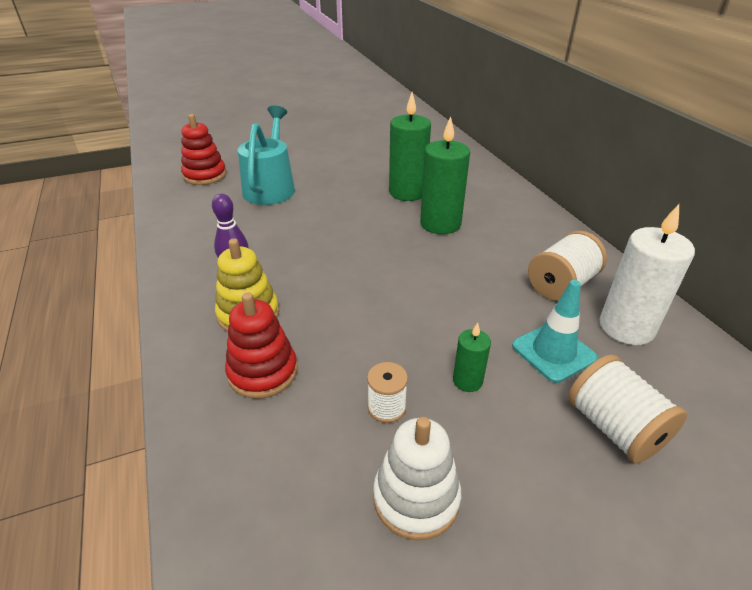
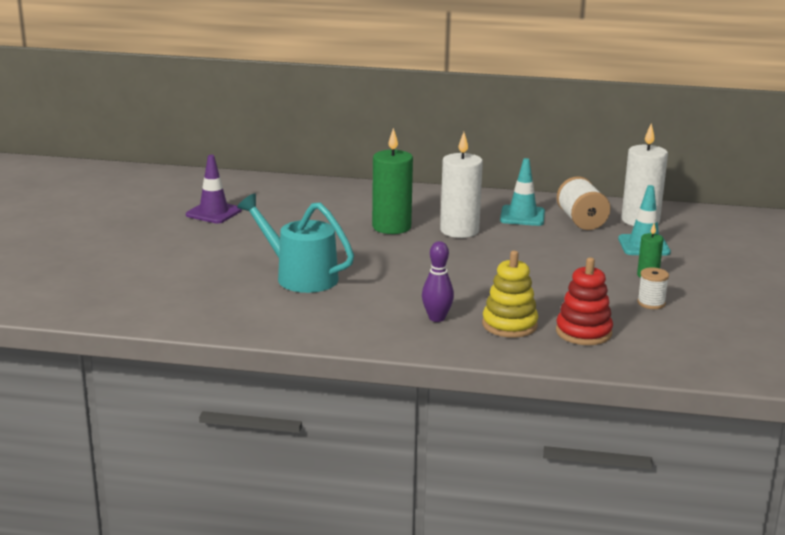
camera: 60 degrees left, 15 degrees down
(205, 175) = (223, 301): red stacking toy -> none
(351, 128) = (213, 213): none -> purple traffic cone
(416, 498) = (724, 313): white stacking toy -> none
(440, 224) = (459, 231): green candle -> white candle
(521, 245) = (522, 216): none -> turquoise traffic cone
(614, 428) = (714, 253): white spool -> none

